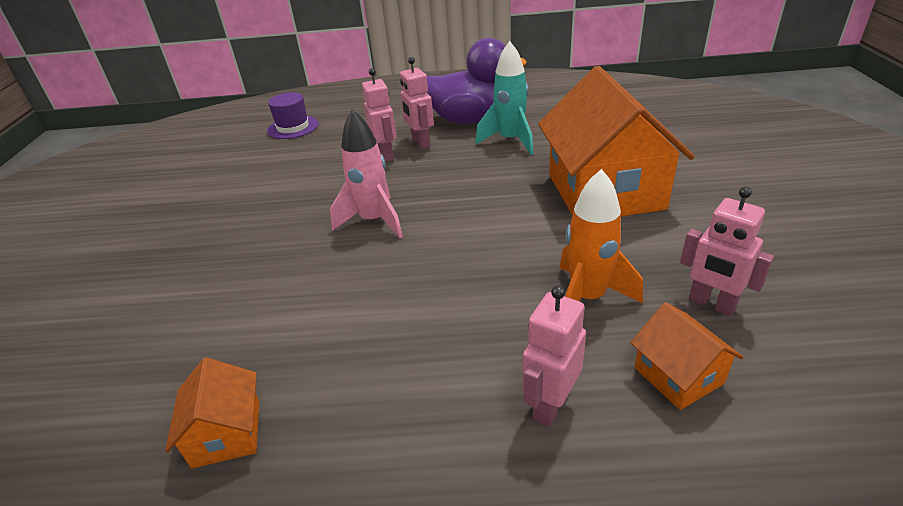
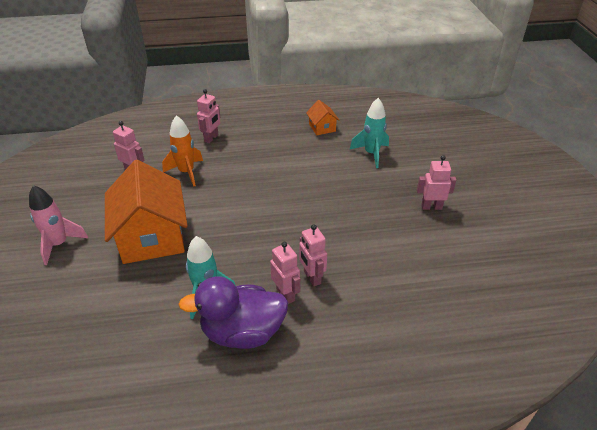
camera: 170 degrees right, 5 degrees up
(167, 227) = (431, 207): none -> pink robot
(170, 334) = (371, 154): none -> turquoise rocket
(293, 127) = (422, 324): purple hat -> none
(374, 221) = (300, 213): pink rocket -> pink rocket (59, 244)
(678, 375) = (163, 147): orange house -> none

